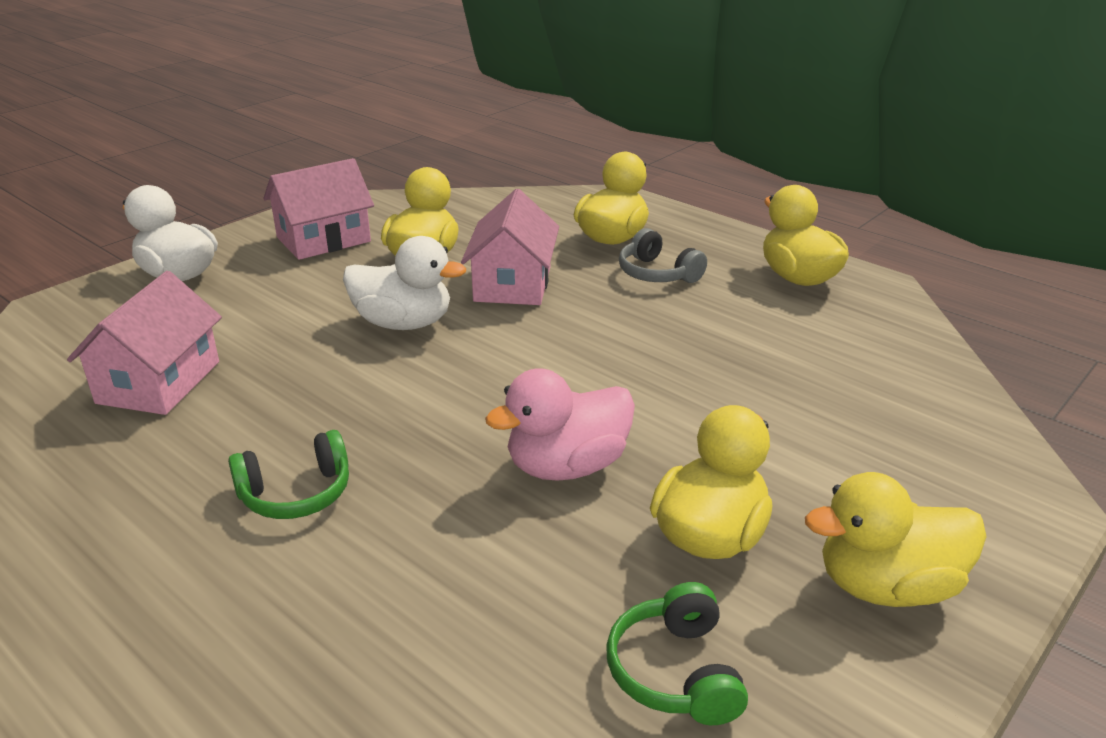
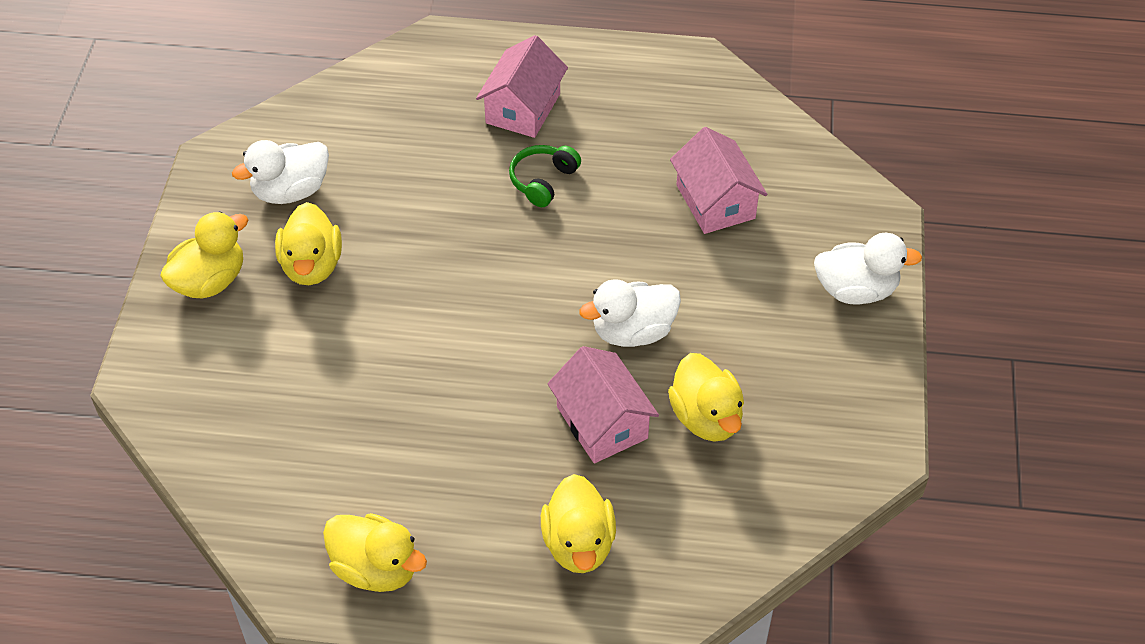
camera: 145 degrees right, 20 degrees up
(323, 239) = (815, 395): pink house -> pink house (523, 108)
(567, 466) = (418, 270): pink duck -> none
(657, 274) = (498, 505): grey headphones -> none
(675, 672) = (290, 191): green headphones -> white duck

